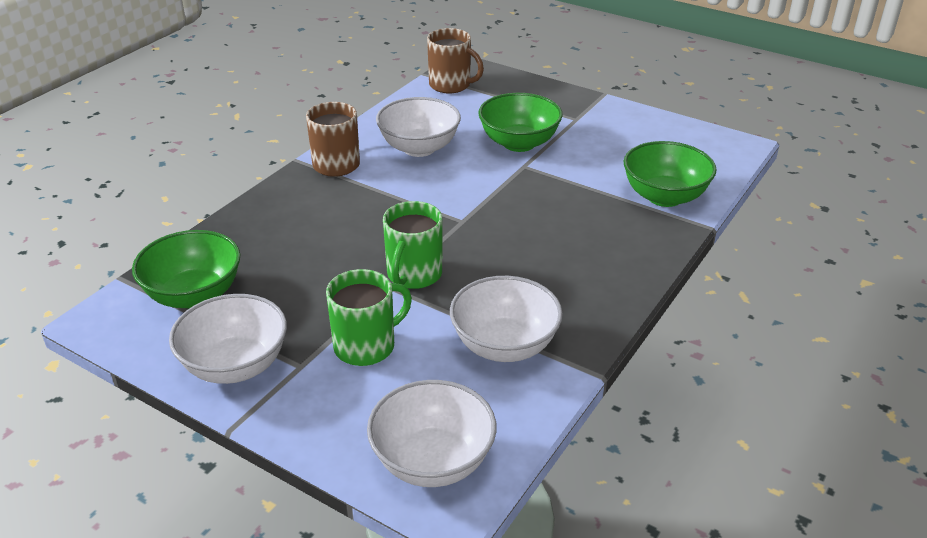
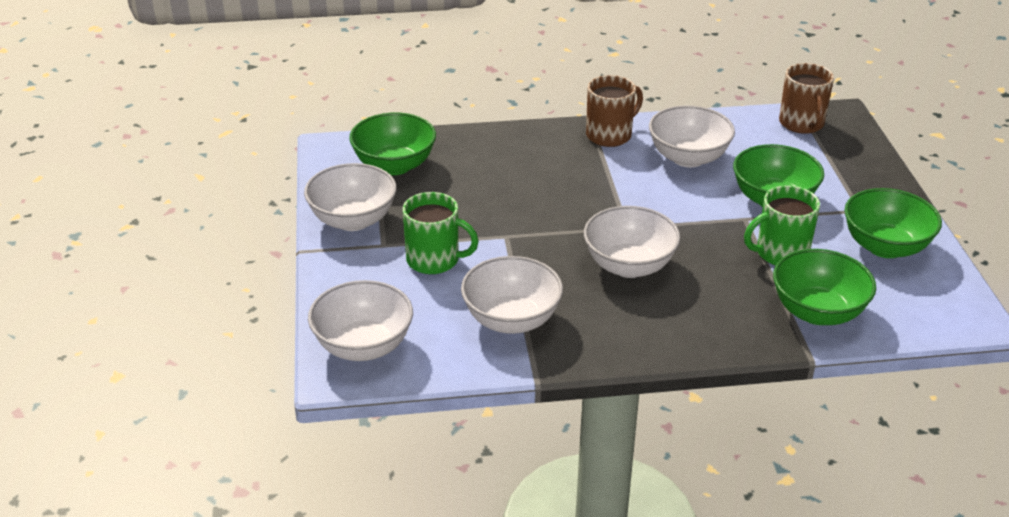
camera: 50 degrees right, 0 degrees up
(414, 274) = (533, 239): green mug -> green mug (780, 253)
(511, 246) = (629, 266): none -> white bowl
(626, 133) = (885, 247): none -> green bowl

